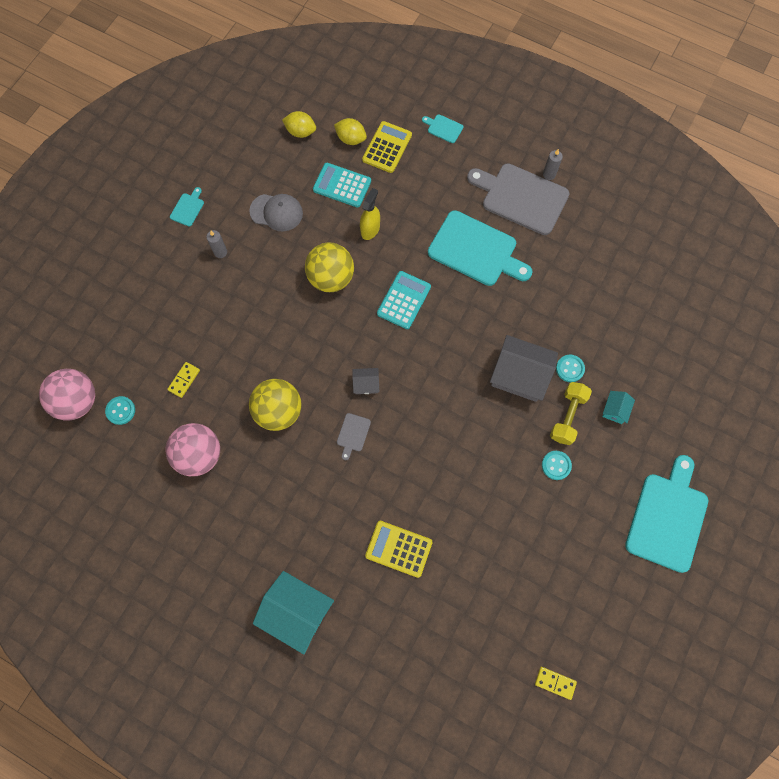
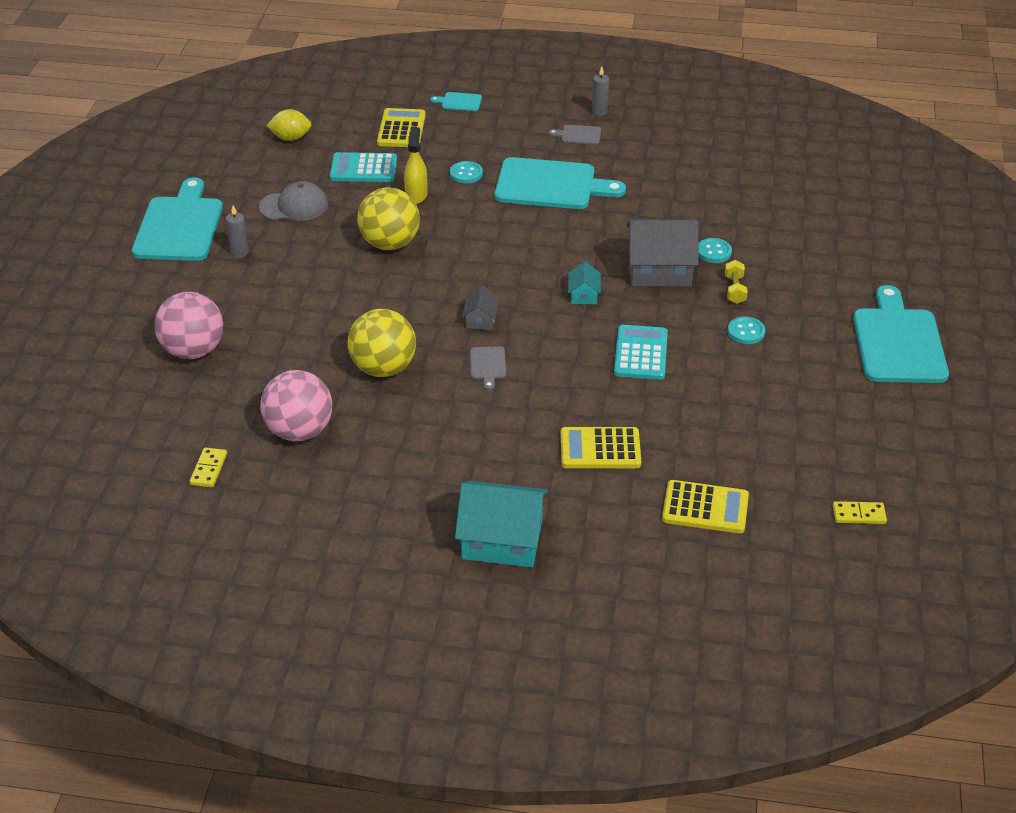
camera: 20 degrees left, 30 degrees down
(77, 401) = (110, 423): pink ball -> pink ball (193, 351)
(120, 411) = (174, 417): turquoise button -> turquoise button (466, 174)
(184, 380) = (246, 370): yellow domino -> yellow domino (208, 469)
(188, 208) = (180, 226): turquoise cutting board -> turquoise cutting board, size x2.36
(351, 139) = (354, 131): yellow lemon -> none
(366, 384) = (480, 319): grey house -> grey house turned 60 degrees counterclockwise
(404, 300) = (488, 242): turquoise calculator -> turquoise calculator (641, 353)
(448, 634) = (705, 508): none -> yellow calculator
(521, 197) = (578, 135): grey cutting board -> grey cutting board, size x0.42
(567, 416) = (734, 290): yellow dumbbell -> yellow dumbbell, size x0.64
(615, 410) = (785, 272): turquoise house -> turquoise house (583, 295)

